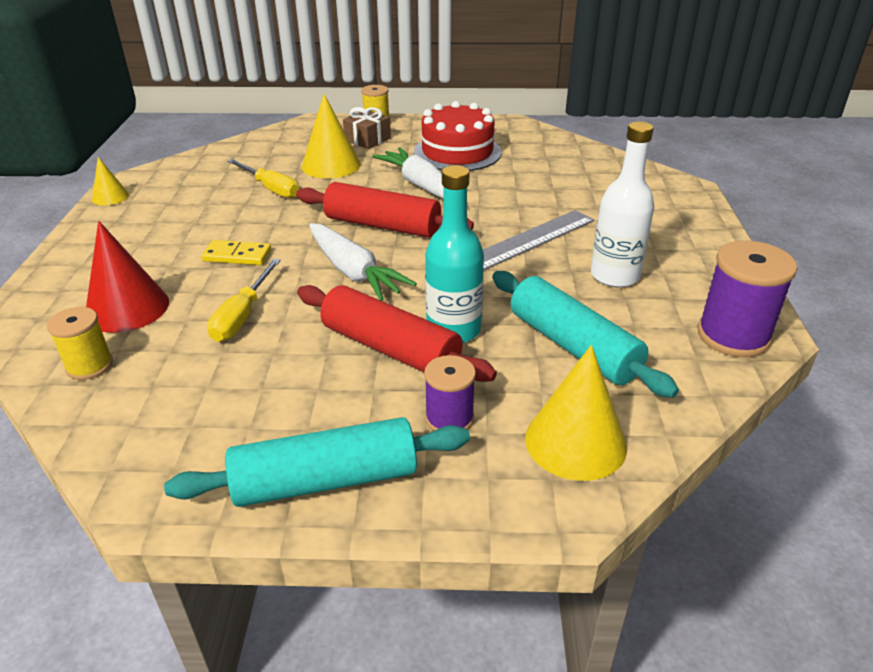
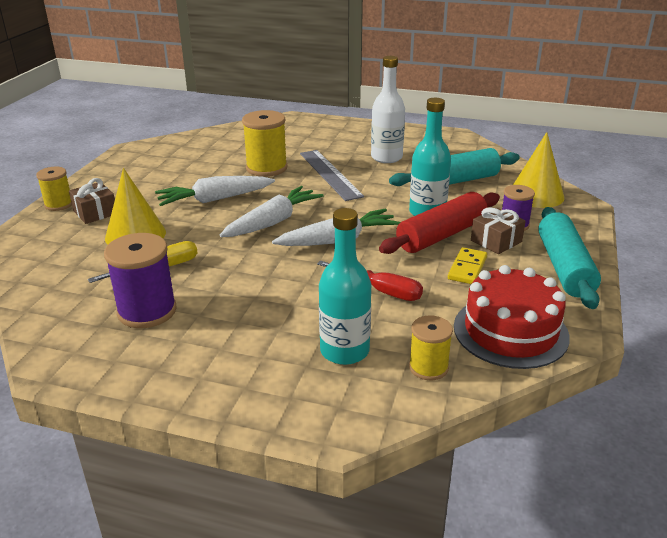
camera: 75 degrees left, 5 degrees down
(110, 197) = (87, 375): yellow cone -> none
(127, 308) = (344, 351): red cone -> turquoise bottle
(237, 256) = (282, 291): yellow domino -> yellow domino (467, 268)
(242, 316) = (380, 291): yellow screwdriver -> red screwdriver
(382, 226) = (273, 222): red rolling pin -> white carrot
(389, 401) = (496, 241): none -> brown gift
(457, 152) = (166, 178): red cake -> red cake (510, 331)
(517, 198) = (266, 168): none -> yellow spool
(733, 336) = (456, 142): purple spool -> purple spool (147, 311)

